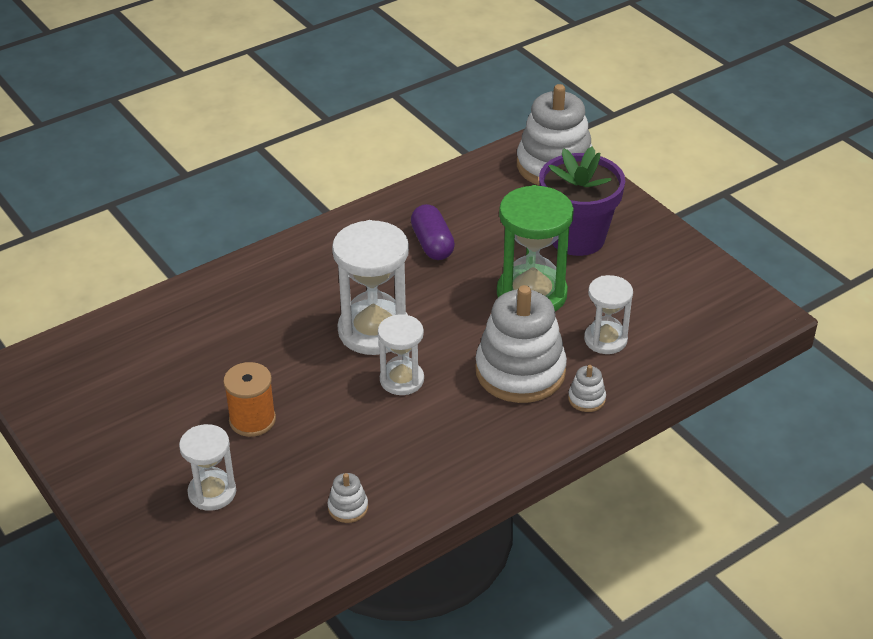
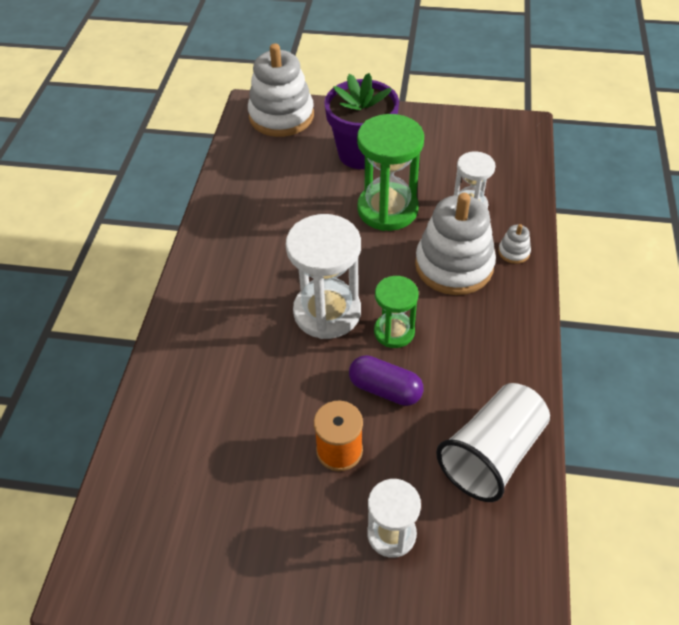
camera: 45 degrees left, 10 degrees up
(348, 507) = (492, 454): white stacking toy -> white cup
(402, 380) = (394, 332): white hourglass -> green hourglass
(432, 244) = (278, 222): purple capsule -> purple capsule (385, 389)

